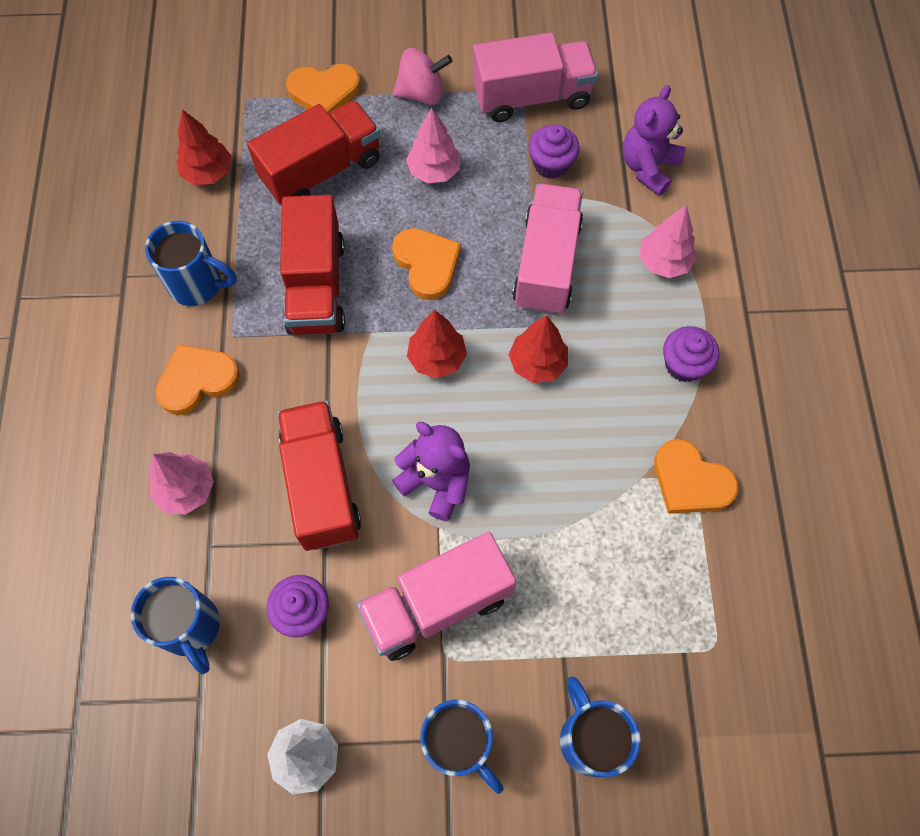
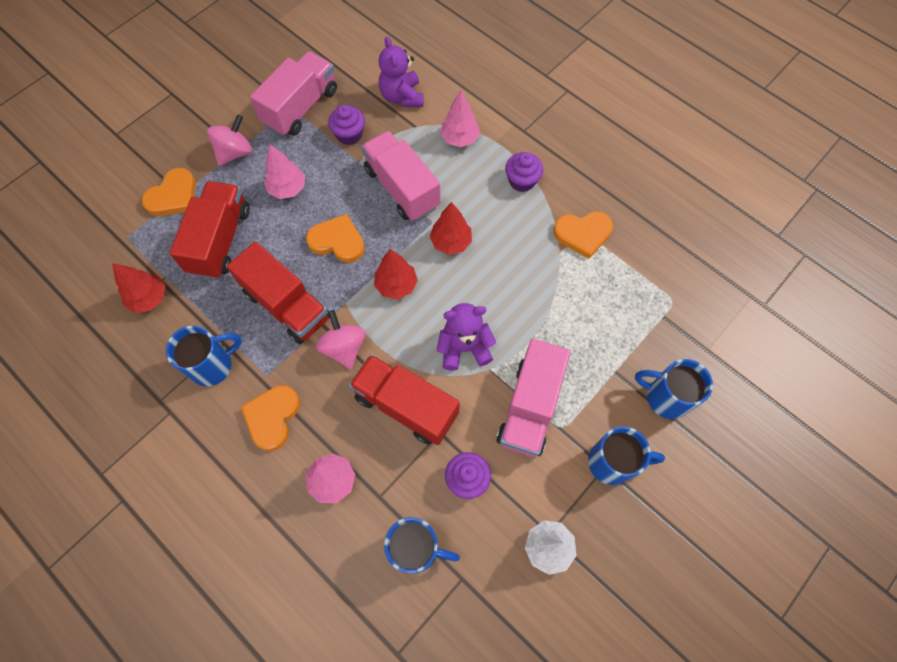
camera: 45 degrees left, 0 degrees up
(325, 374) = (344, 347): none -> pink spinning top

